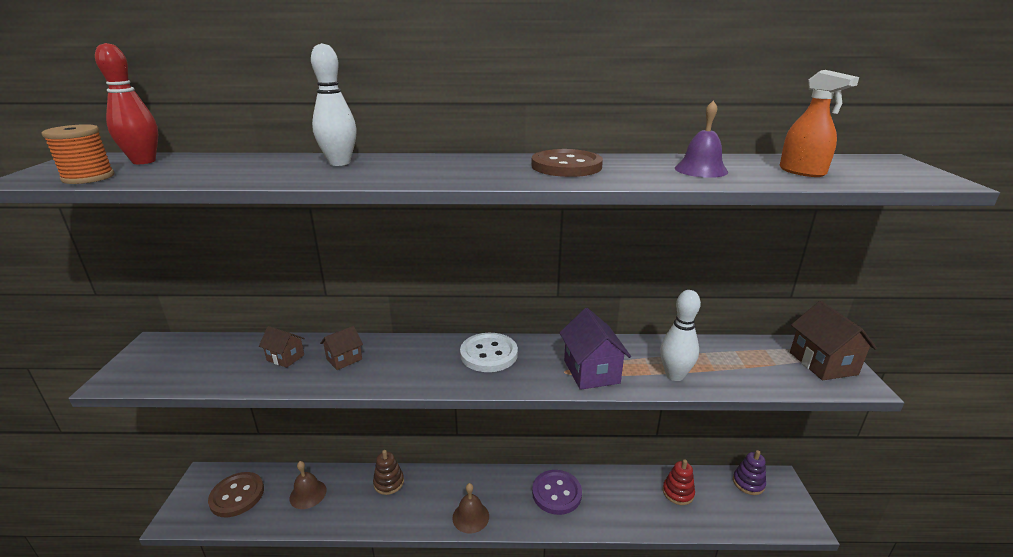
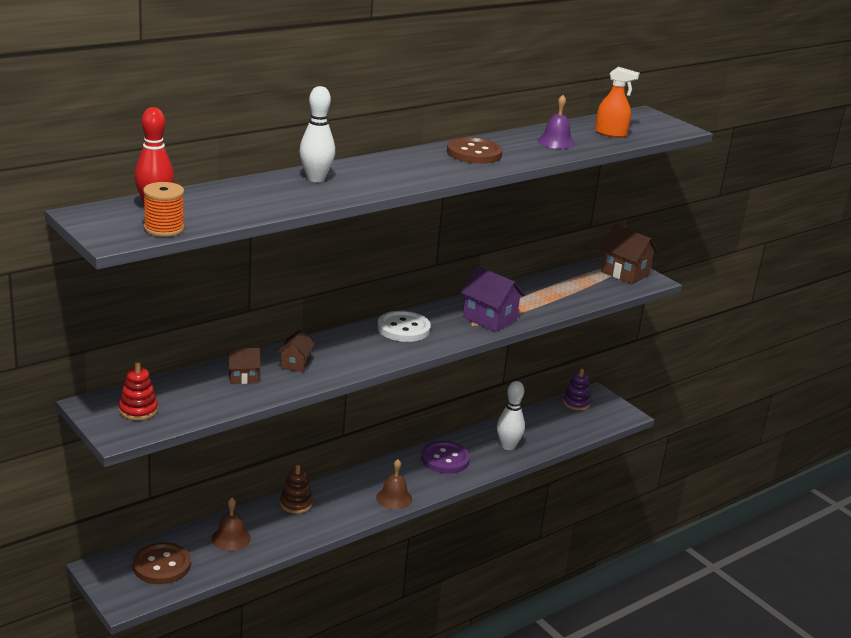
camera: 40 degrees left, 0 degrees up
(674, 375) = (544, 306): white bowling pin -> white bowling pin (508, 446)
(678, 492) = (533, 426): red stacking toy -> red stacking toy (138, 410)

